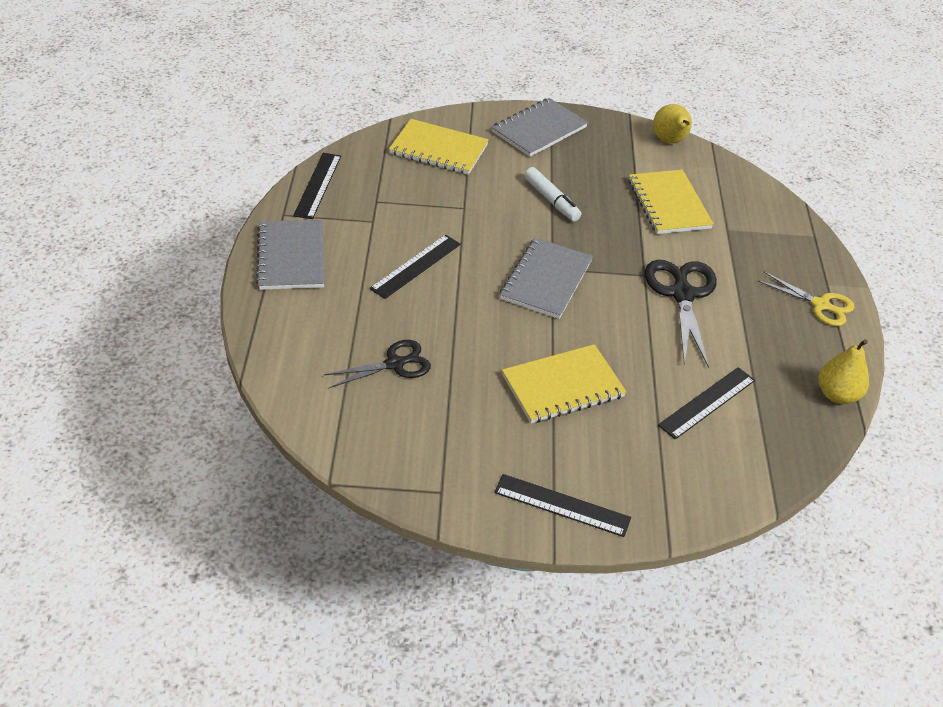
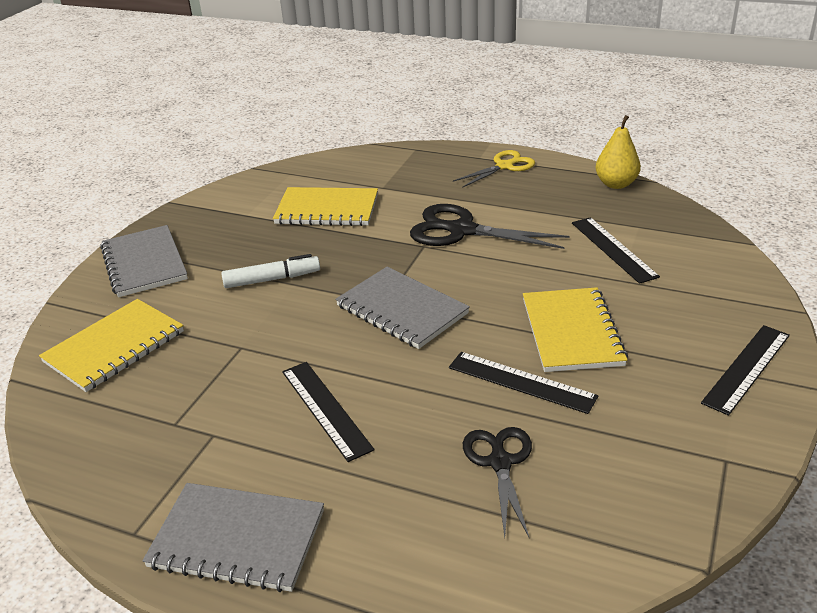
camera: 65 degrees left, 10 degrees down
(318, 185) = (96, 480): black ruler -> black ruler (521, 382)
(670, 141) = (233, 188): yellow pear -> none

